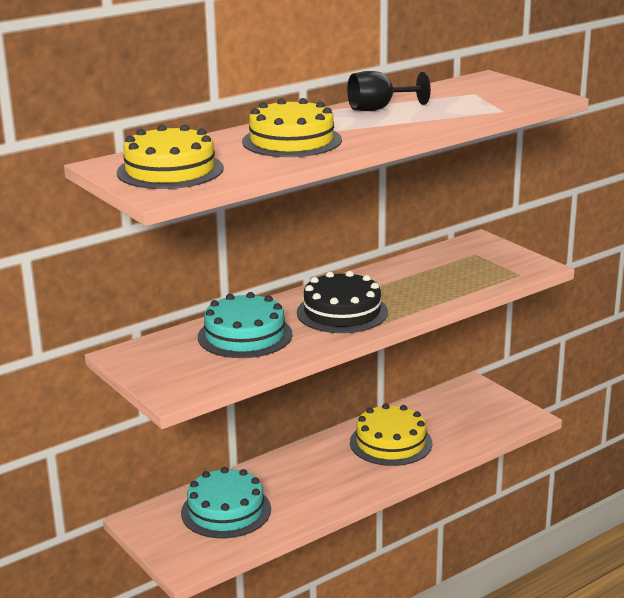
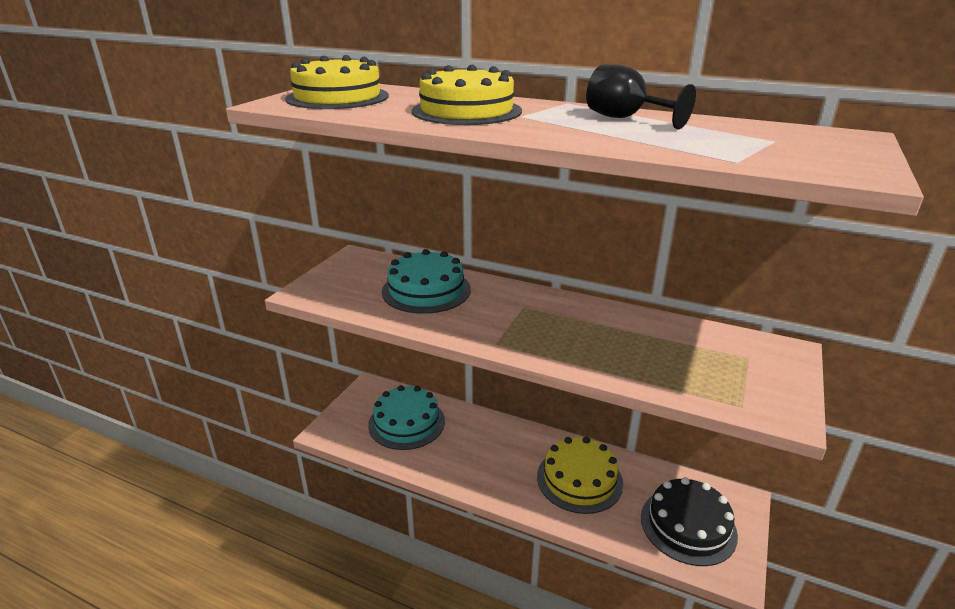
camera: 60 degrees right, 5 degrees up
(342, 312) = (515, 320): black cake -> black cake (688, 525)

